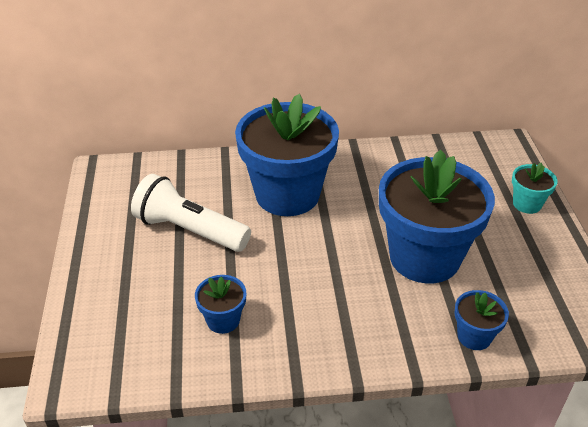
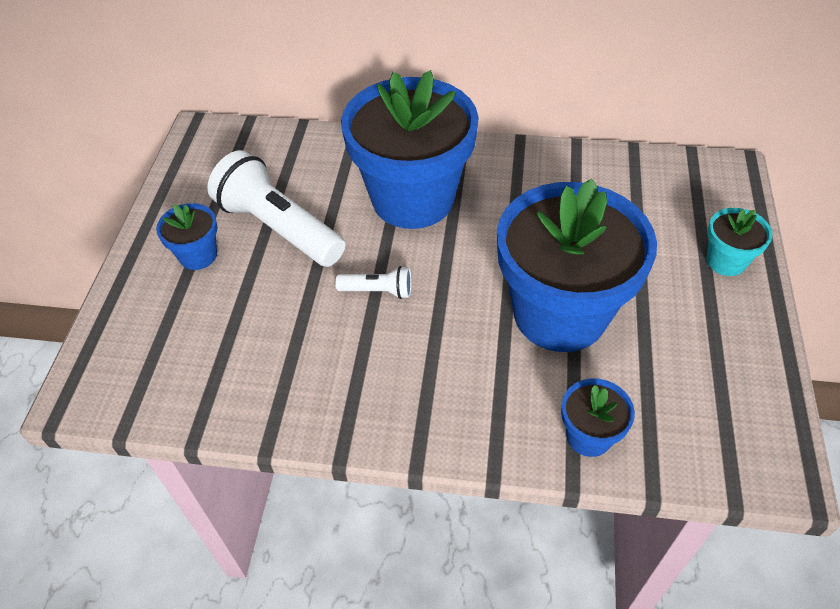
camera: 15 degrees right, 10 degrees up
(223, 320) = (280, 353): blue flower pot -> blue flower pot (198, 255)
(284, 263) = (378, 291): none -> white flashlight

